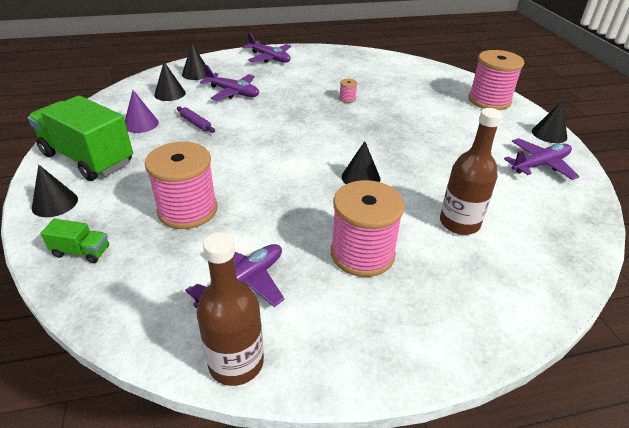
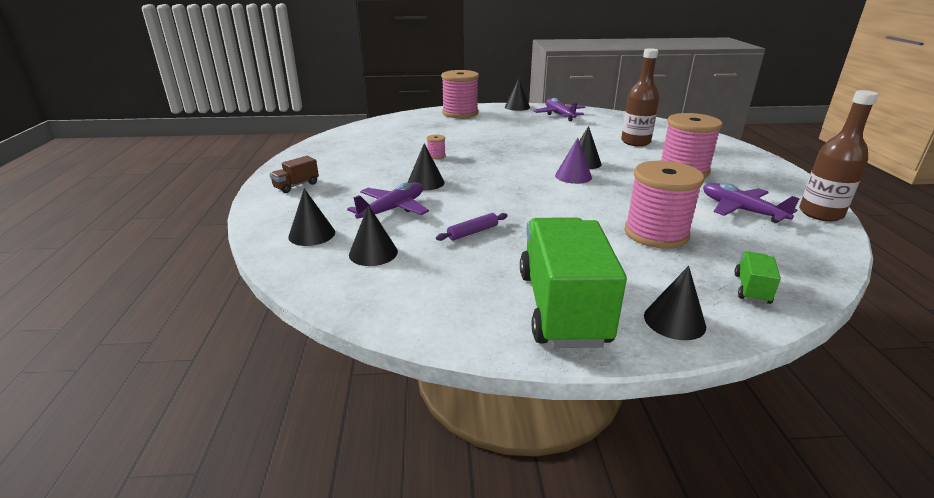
camera: 80 degrees left, 10 degrees down
(88, 158) = (562, 307): green truck -> green truck turned 135 degrees clockwise
(141, 124) = (465, 271): purple cone -> purple cone (573, 176)
(269, 58) = (296, 185): purple plane -> brown truck
(284, 99) = (425, 182): none -> black cone

